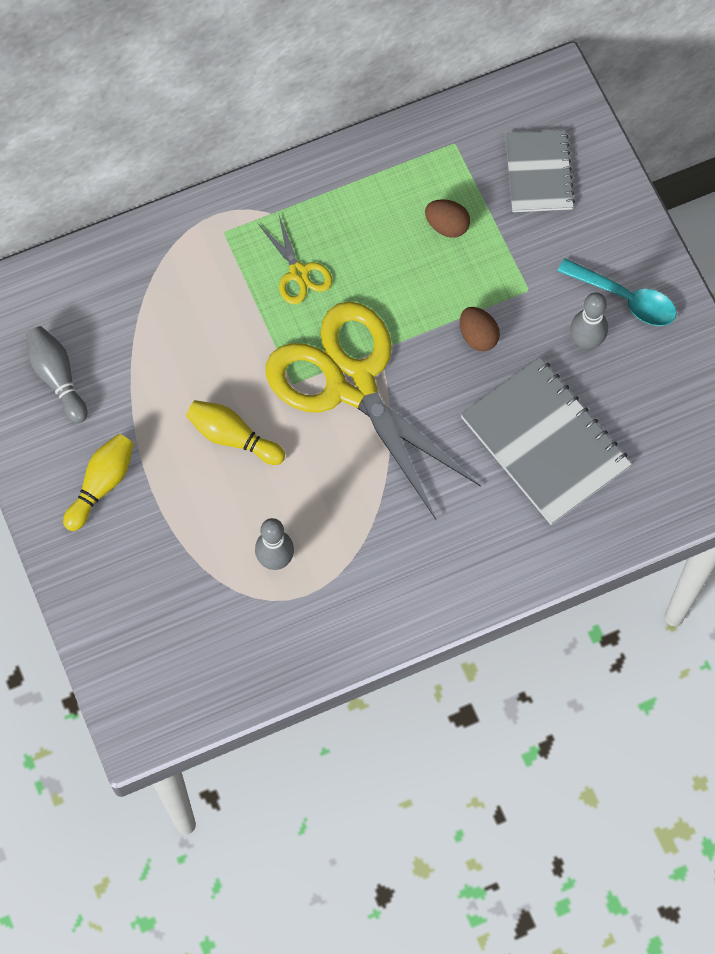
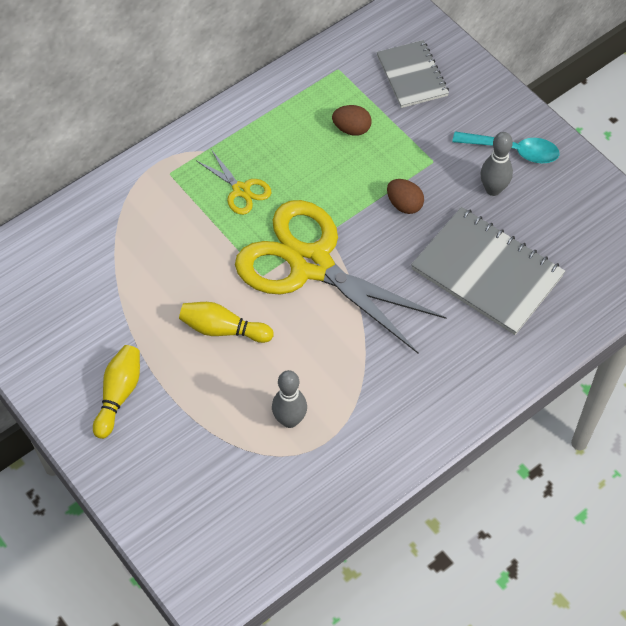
camera: 15 degrees left, 10 degrees down
(57, 378) = (57, 317): grey bowling pin -> none

